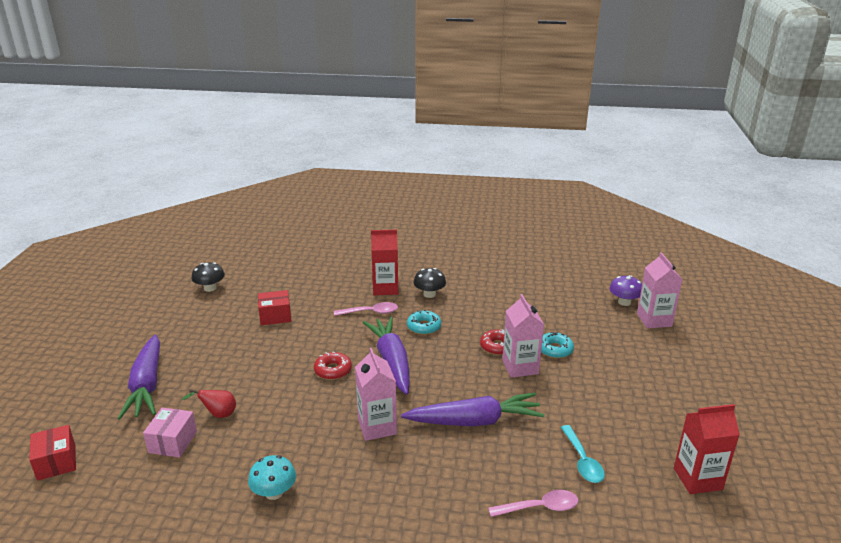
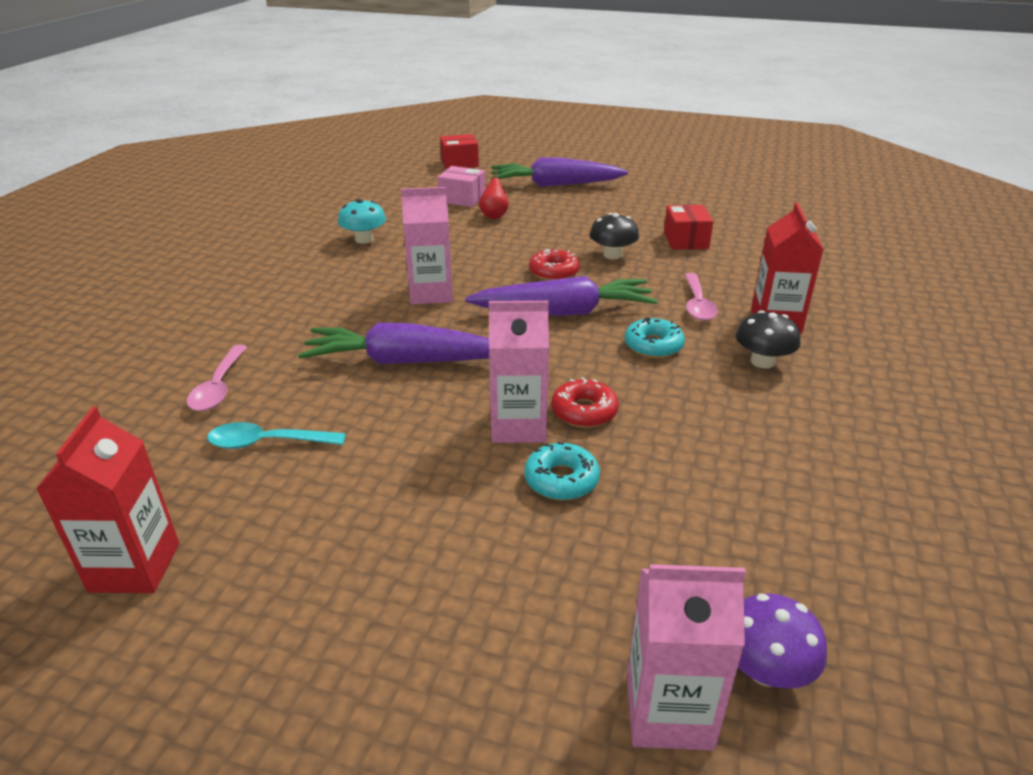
camera: 100 degrees right, 5 degrees up
(210, 288) = (753, 204): black mushroom -> black mushroom (612, 255)
(474, 421) = (405, 361): purple carrot -> purple carrot turned 90 degrees clockwise

